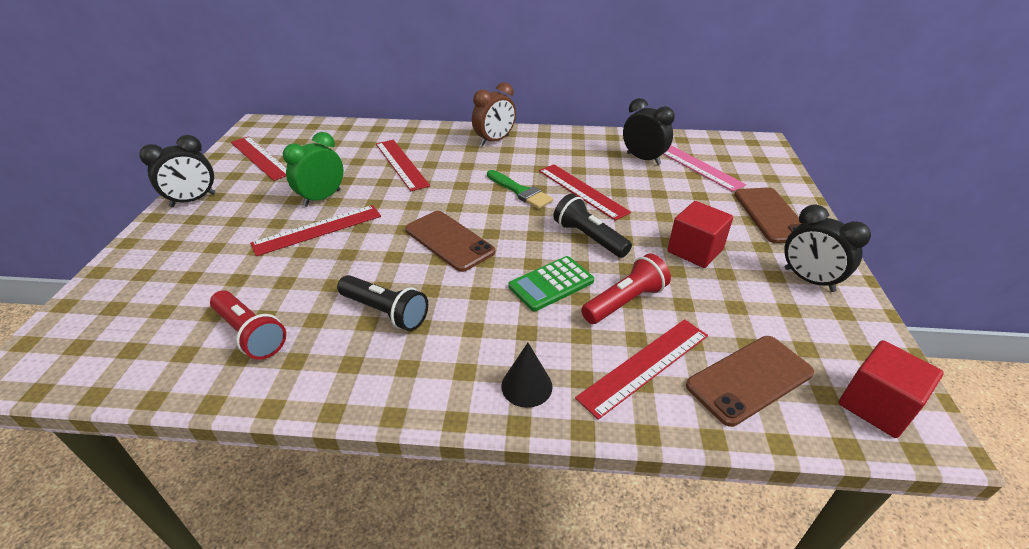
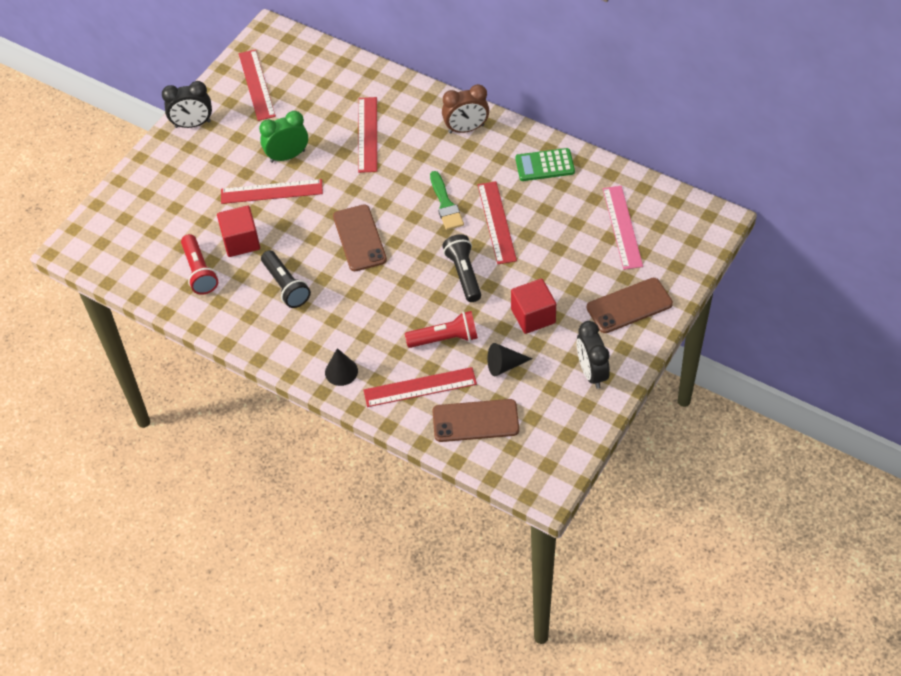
camera: 30 degrees right, 15 degrees up
(551, 284) = (406, 305): green calculator -> green calculator (545, 165)
(643, 159) = (582, 201): black clock -> none
(716, 305) = (504, 365): none -> black cone
(771, 215) = (629, 306): brown phone -> brown phone turned 45 degrees clockwise
(876, 405) = (534, 466): red cube -> red cube (241, 241)

